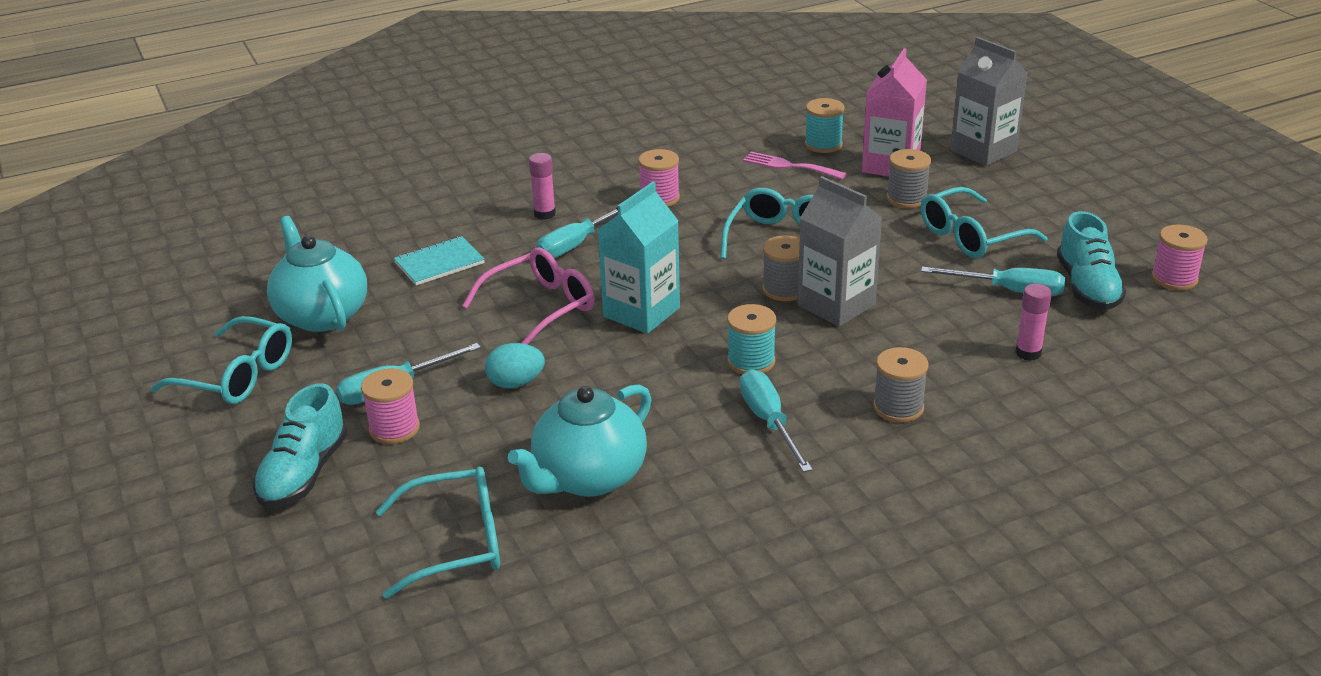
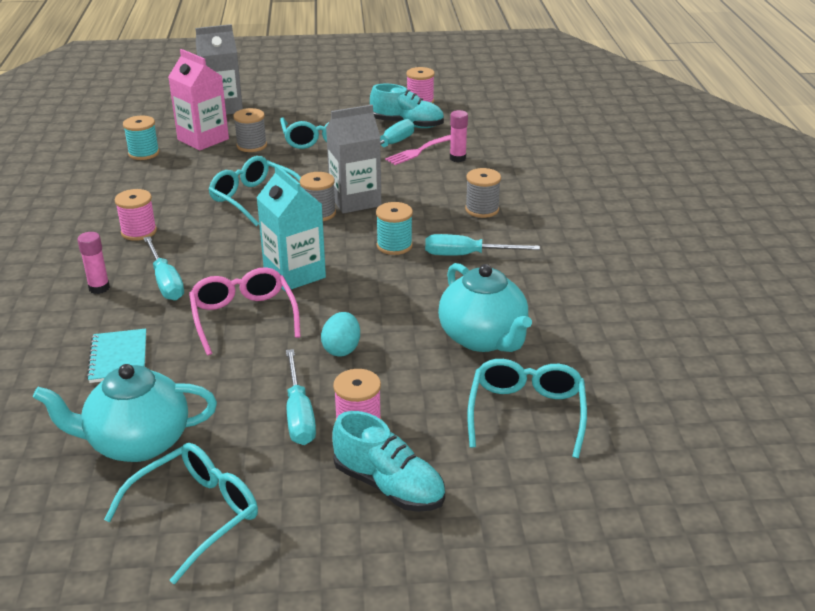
camera: 70 degrees left, 0 degrees up
(789, 166) = (157, 172): pink fork -> pink fork (418, 151)

